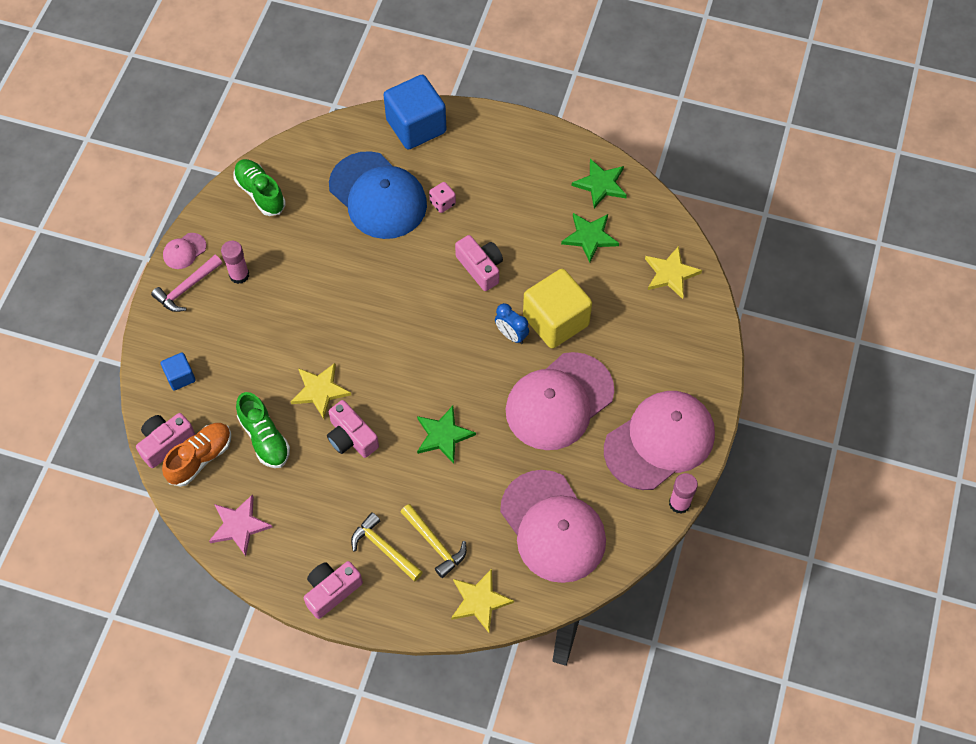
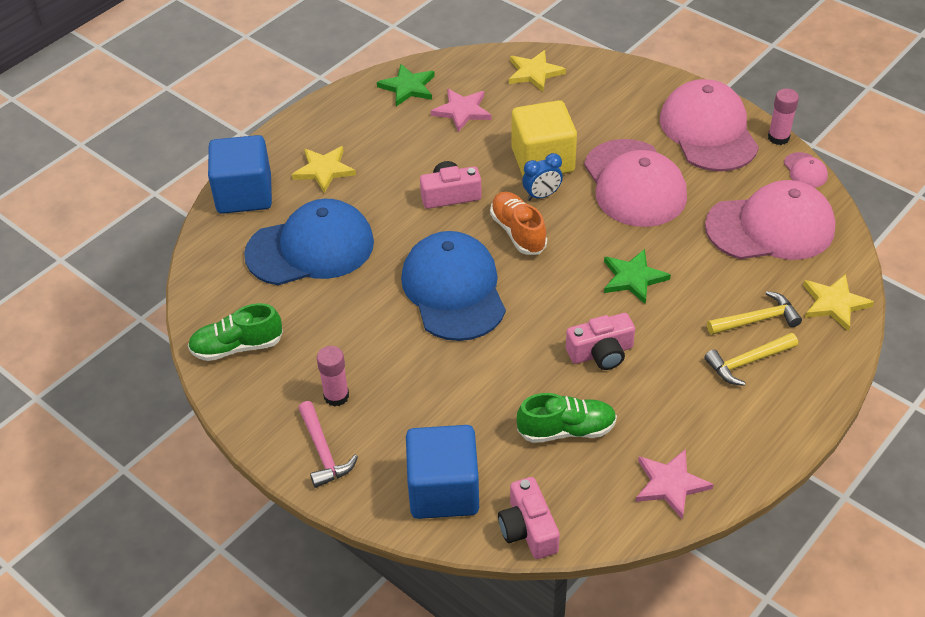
camera: 65 degrees left, 15 degrees down
(180, 377) = (443, 490): blue cube -> blue cube, size x2.06
(184, 251) = (269, 440): pink cap -> pink cap (805, 170)
(200, 458) = (565, 499): orange shoe -> orange shoe (518, 232)
(320, 390) = (529, 364): yellow star -> yellow star (324, 170)
(331, 591) = (783, 421): pink camera -> none
(375, 310) = (454, 290): none -> blue cap
(442, 203) = (354, 201): pink dice -> none
(589, 237) = (462, 111): green star -> pink star

